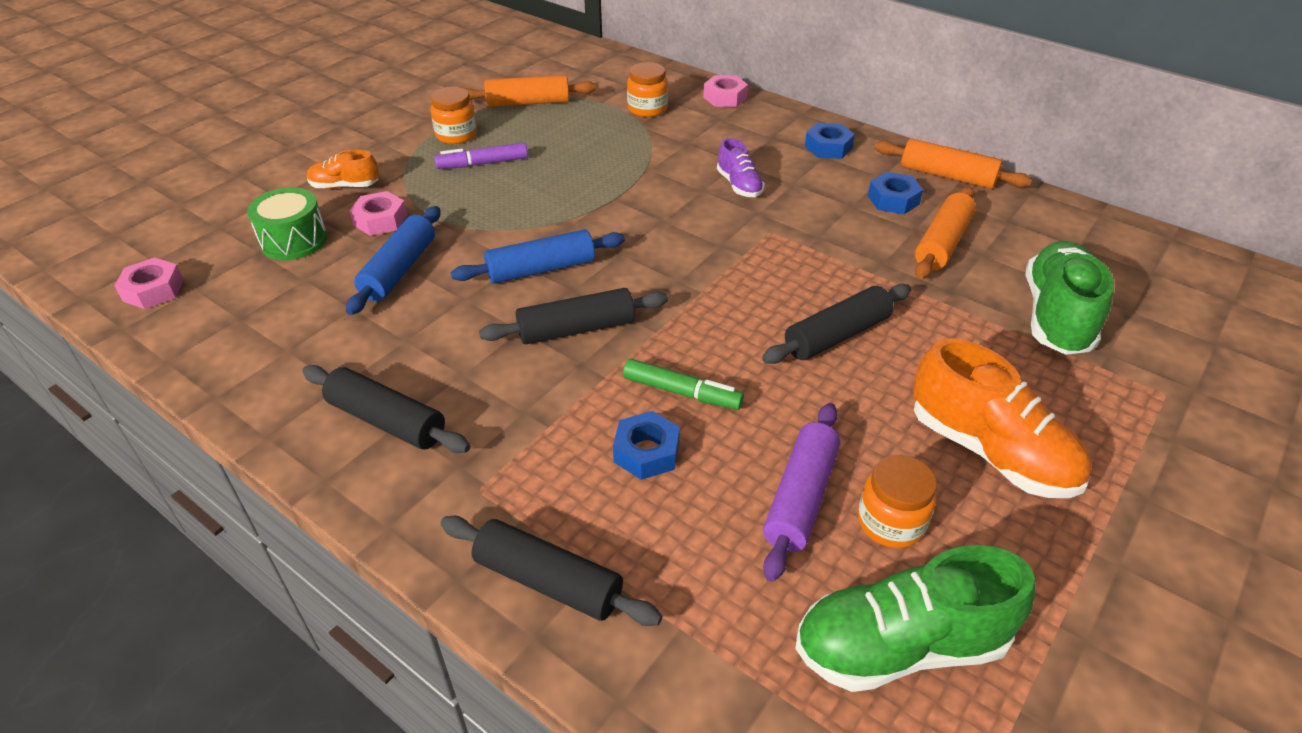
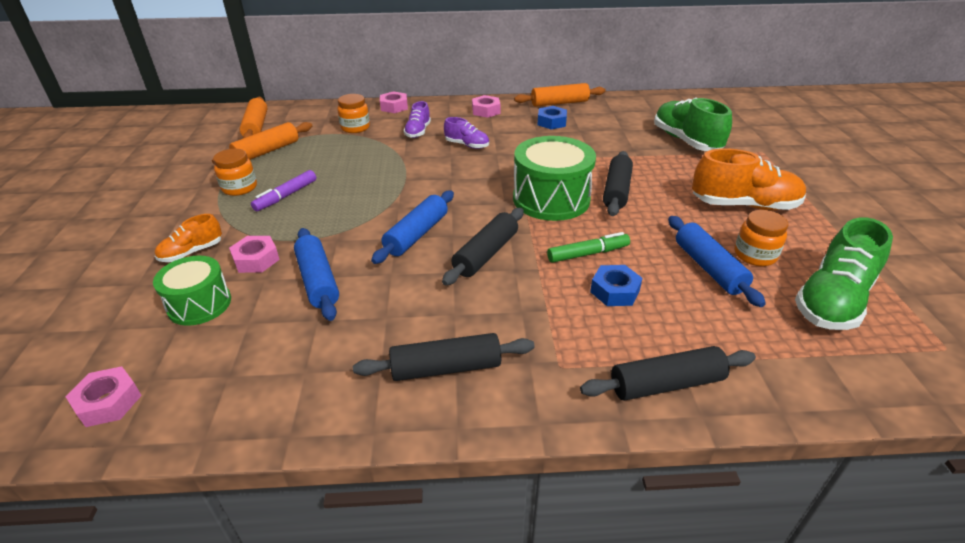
camera: 40 degrees left, 5 degrees down
(707, 143) = (418, 132): none -> purple shoe
(739, 303) = (551, 199): none -> green drum
(800, 497) = (708, 268): purple rolling pin -> blue rolling pin
(828, 147) = (486, 111): blue nut -> pink nut
(942, 243) = (600, 132): orange rolling pin -> orange rolling pin (256, 127)

